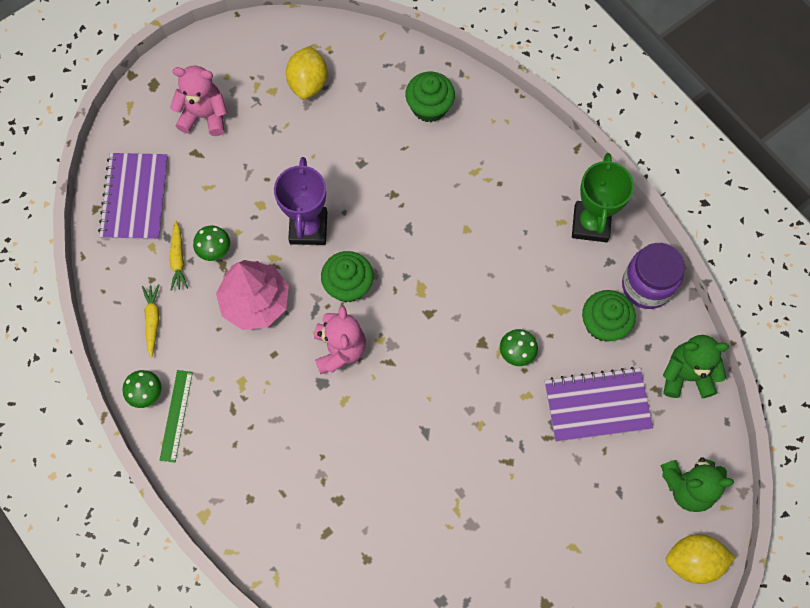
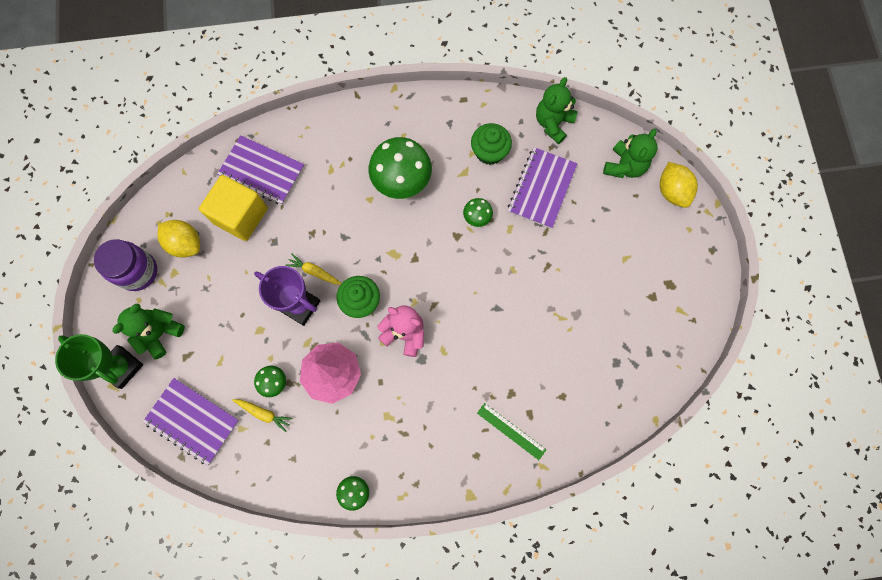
camera: 60 degrees left, 5 degrees up
(152, 320) = (300, 458): yellow carrot -> yellow carrot (314, 272)
(176, 415) = (384, 478): green ruler -> green ruler (511, 431)
(204, 116) = (160, 333): pink teddy bear -> green teddy bear
(369, 116) = (240, 216): none -> yellow cube
(429, 107) = (262, 171): green cupcake -> purple notebook
(507, 251) = (402, 182): none -> green mushroom
(591, 224) = (416, 118): green trophy -> green trophy (122, 367)
(646, 286) = (480, 111): purple jar -> purple jar (138, 271)
(693, 561) = (672, 191): yellow lemon -> yellow lemon turned 45 degrees counterclockwise

